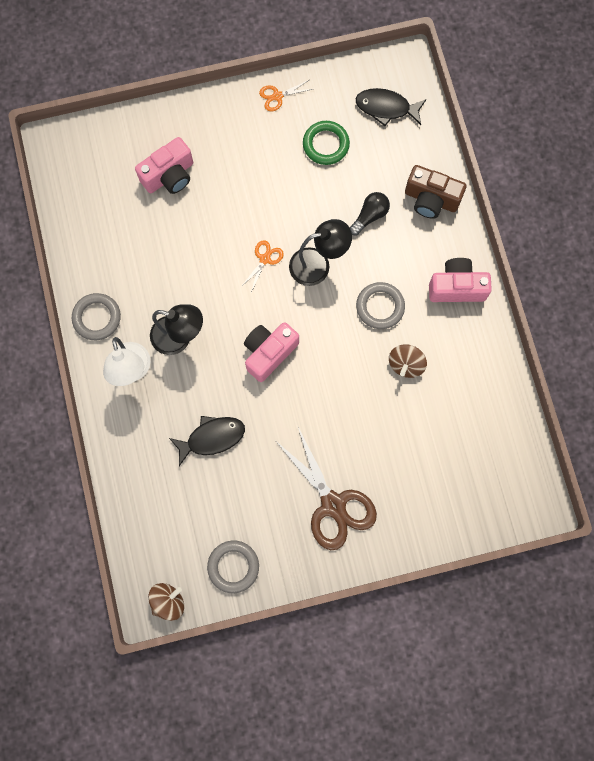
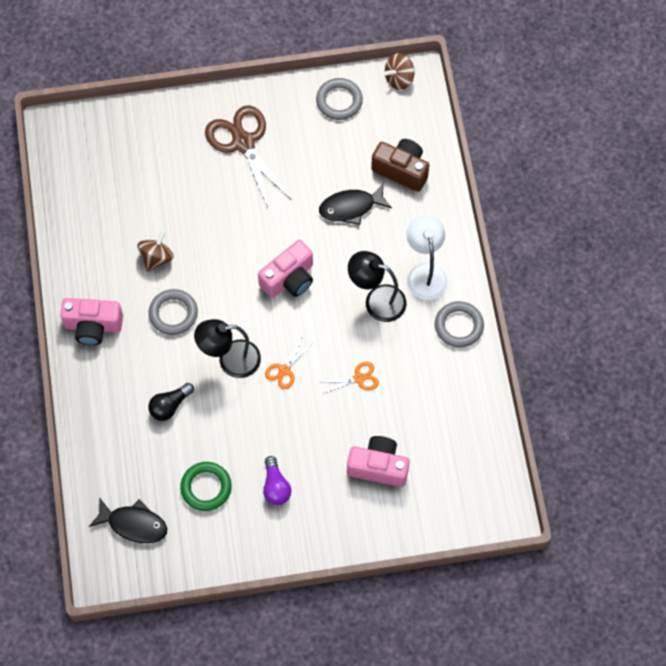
camera: 175 degrees left, 10 degrees down
(169, 176) = (378, 467): pink camera -> pink camera turned 45 degrees clockwise
(262, 150) = (275, 486): none -> purple light bulb
(277, 96) = (253, 548): orange scissors -> orange scissors (359, 378)
(431, 199) = (103, 418): brown camera -> brown camera (401, 170)

